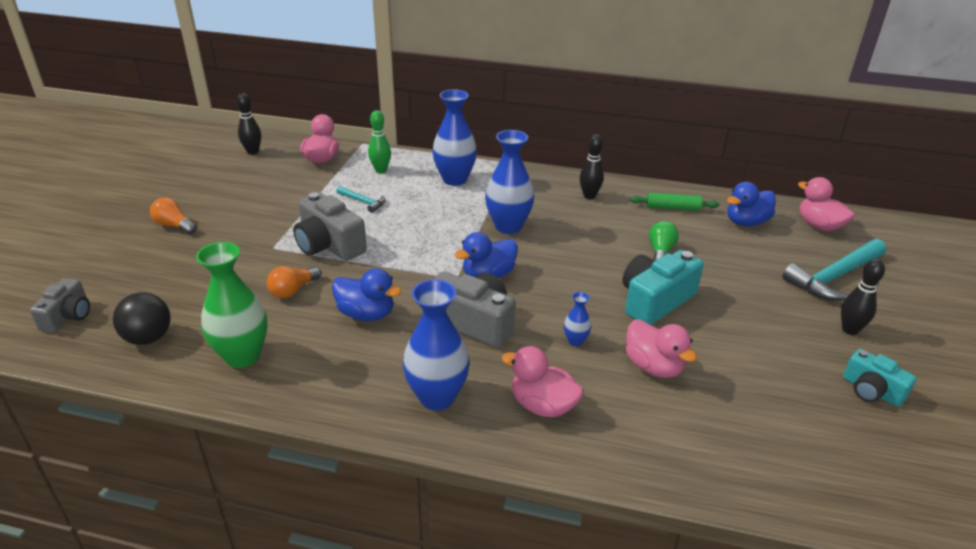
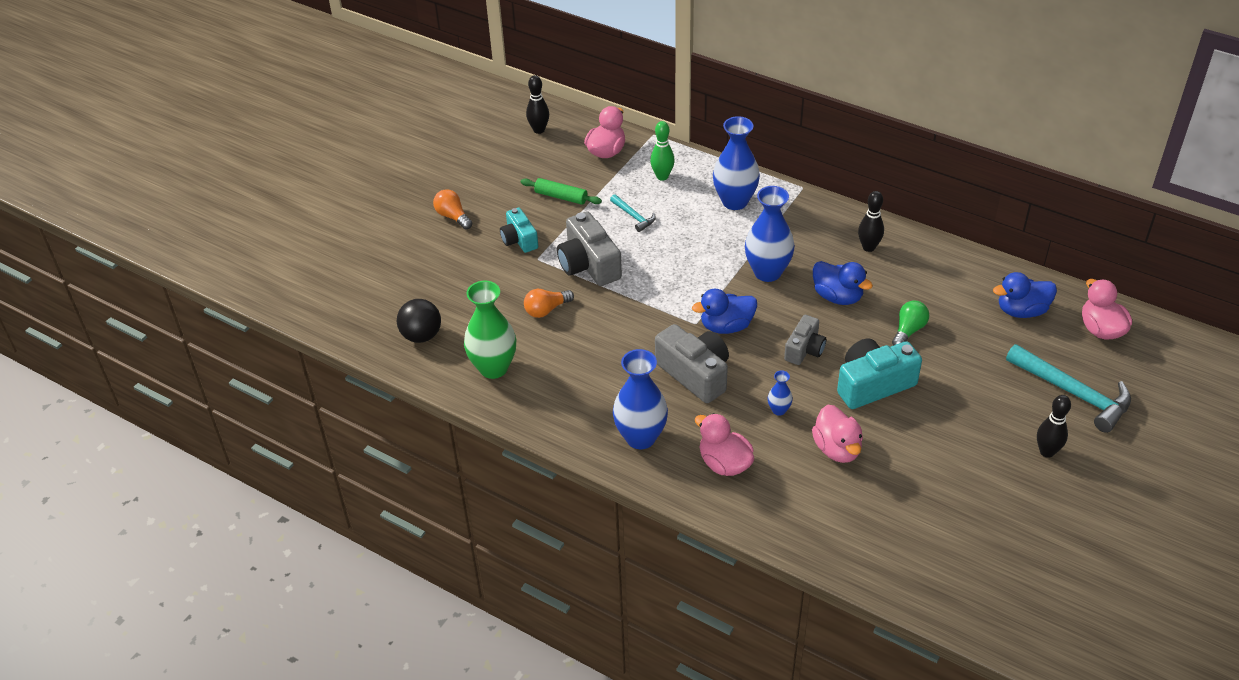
camera: 20 degrees right, 10 degrees up
(68, 316) = (360, 301): grey camera -> grey camera (804, 349)
(366, 314) = (604, 347): blue duck -> blue duck (837, 296)
(673, 208) = (951, 278): green rolling pin -> green rolling pin (561, 197)
(834, 277) = (1073, 393): turquoise hammer -> turquoise hammer turned 120 degrees counterclockwise
(871, 390) = (1024, 512): turquoise camera -> turquoise camera (519, 239)

